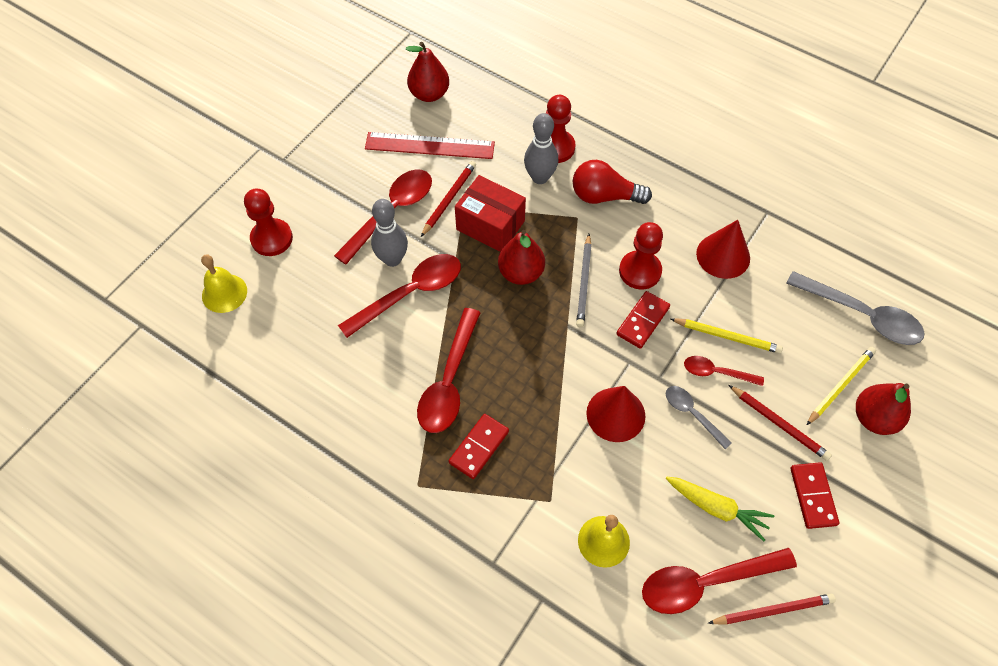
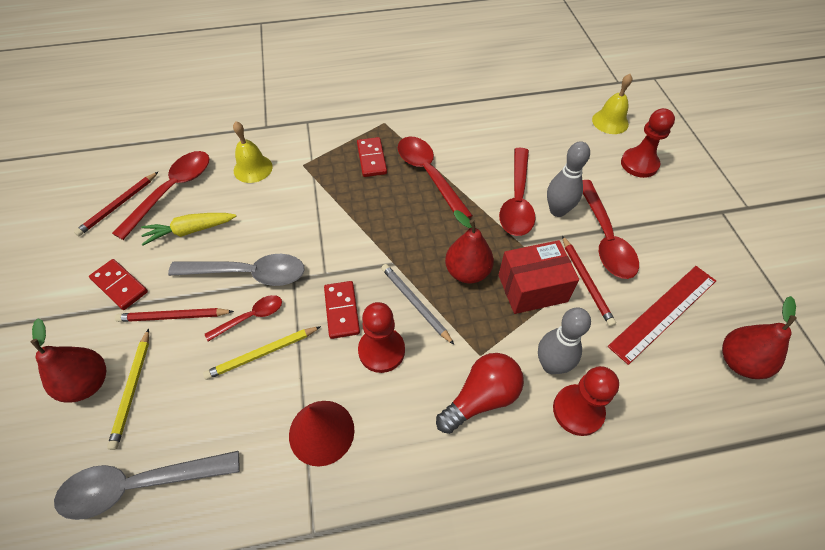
camera: 135 degrees right, 5 degrees down
(615, 414) = (304, 234): red cone -> none
(692, 414) = (249, 274): grey spoon -> grey spoon, size x1.80

